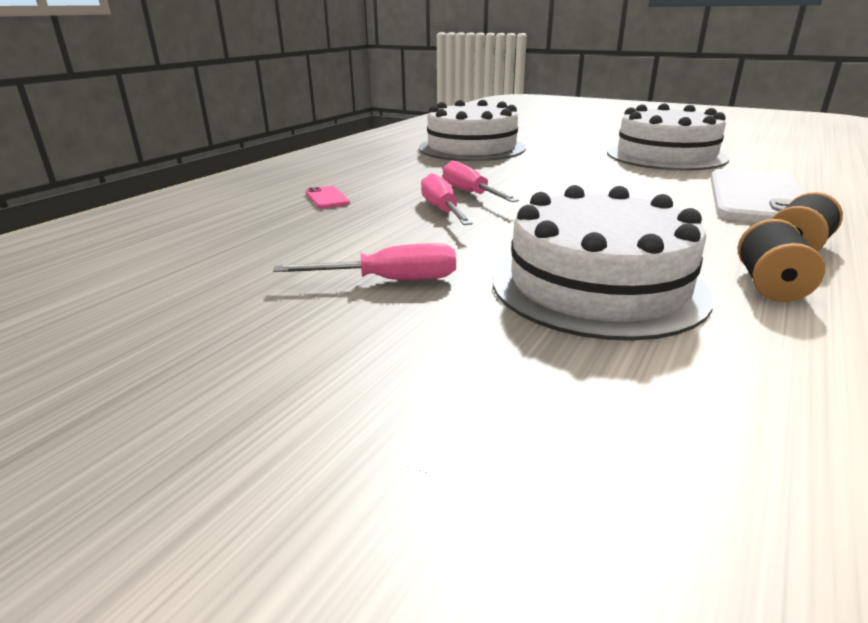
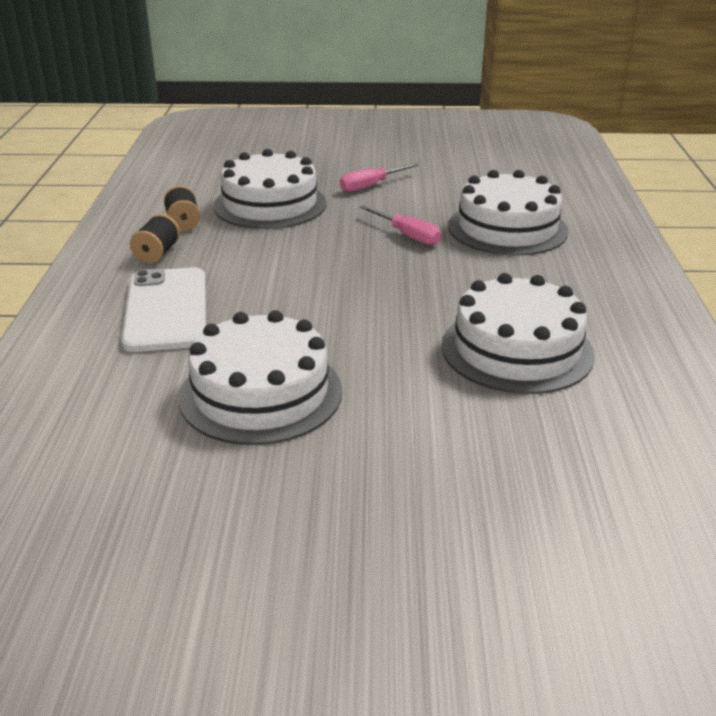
camera: 150 degrees right, 5 degrees up
(327, 198) = (507, 228): pink phone -> white cake
(470, 193) = (411, 259): pink screwdriver -> none

